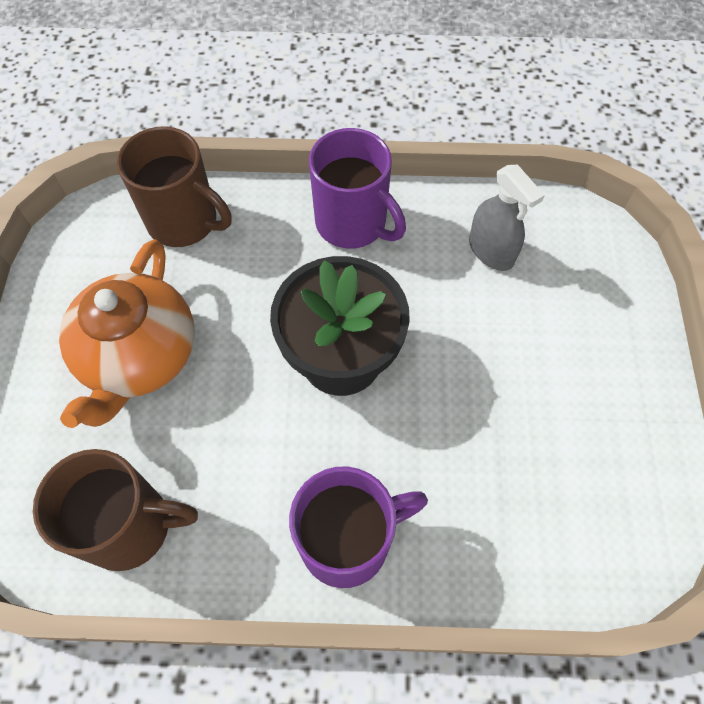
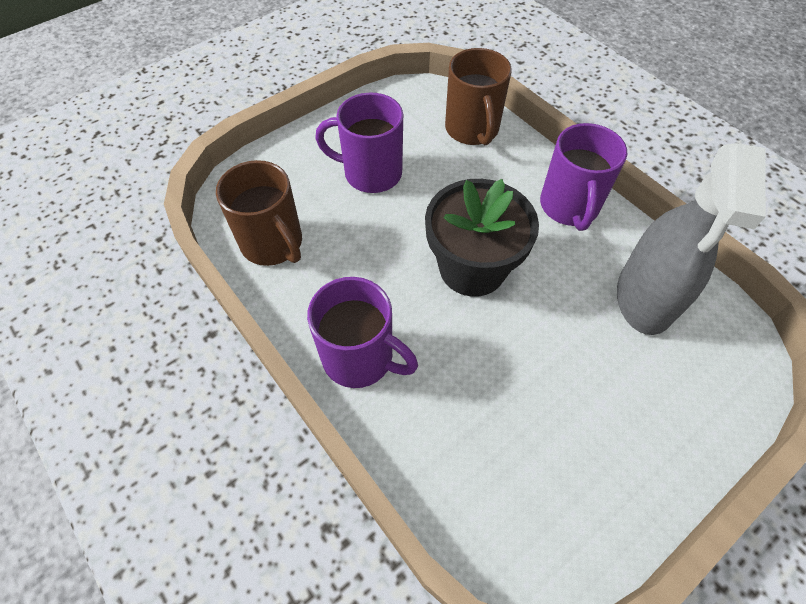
camera: 50 degrees right, 5 degrees down
(139, 356) = (370, 173): orange teapot -> purple mug
(491, 251) = (645, 297): grey spray bottle -> grey spray bottle, size x1.79

